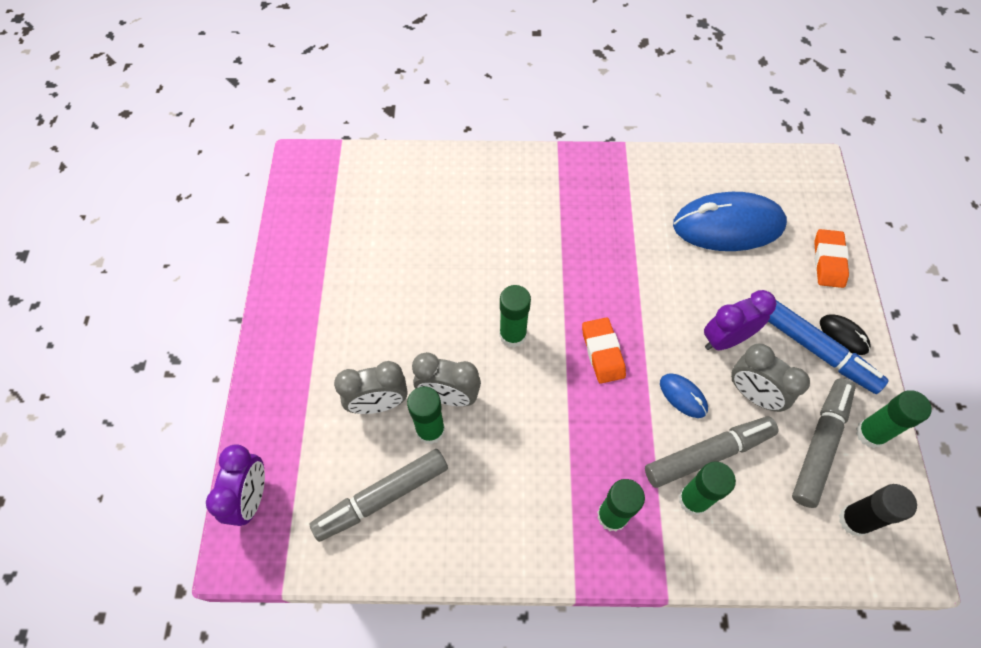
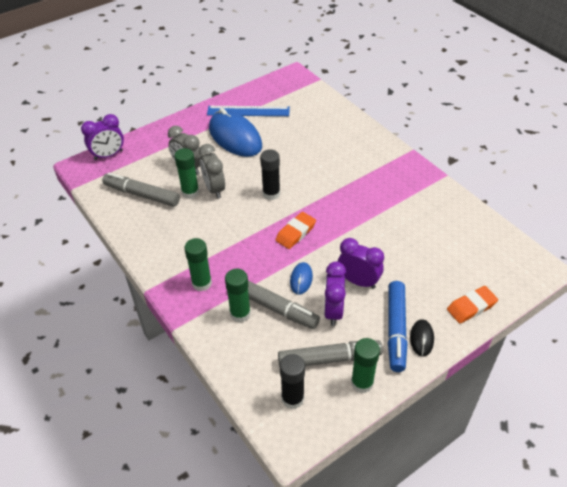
camera: 55 degrees right, 15 degrees down
(327, 259) = (248, 111): none -> blue ruler
(512, 335) = (271, 194): green glue stick -> black glue stick
(728, 226) = (441, 246): blue mouse -> blue mouse (235, 137)
(753, 394) = (333, 311): grey clock -> purple clock

